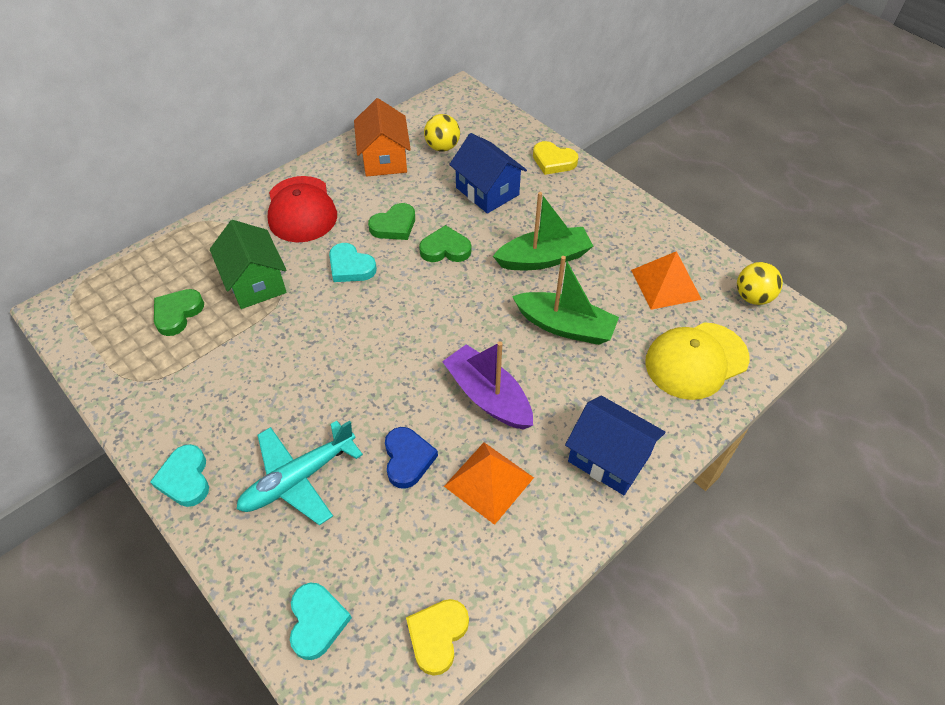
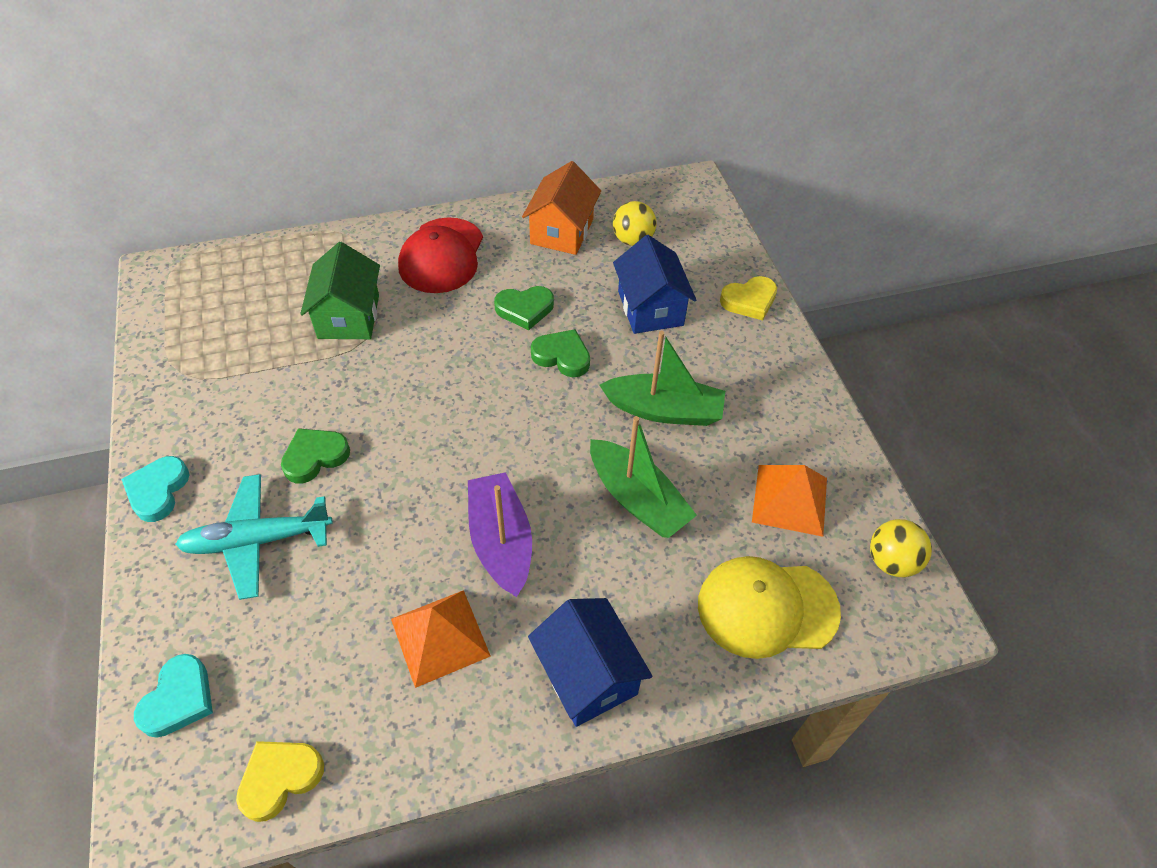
camera: 25 degrees right, 0 degrees up
(177, 313) = (257, 319): green heart -> green heart (315, 457)
(350, 267) = (451, 337): turquoise heart -> none
(408, 459) = (374, 571): blue heart -> none
(553, 161) = (749, 301): yellow heart -> yellow heart turned 75 degrees counterclockwise

